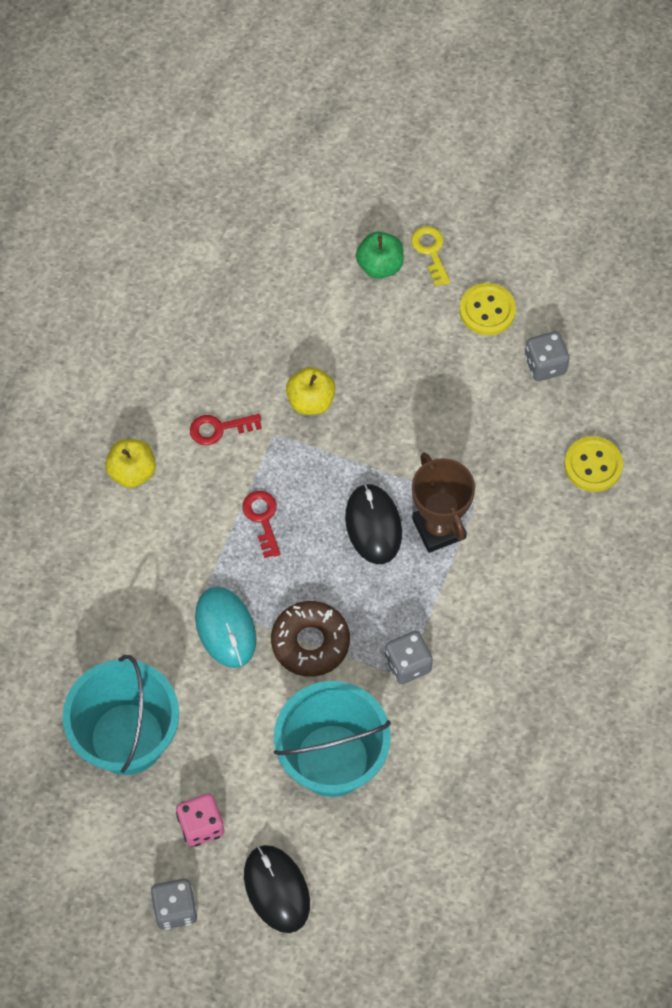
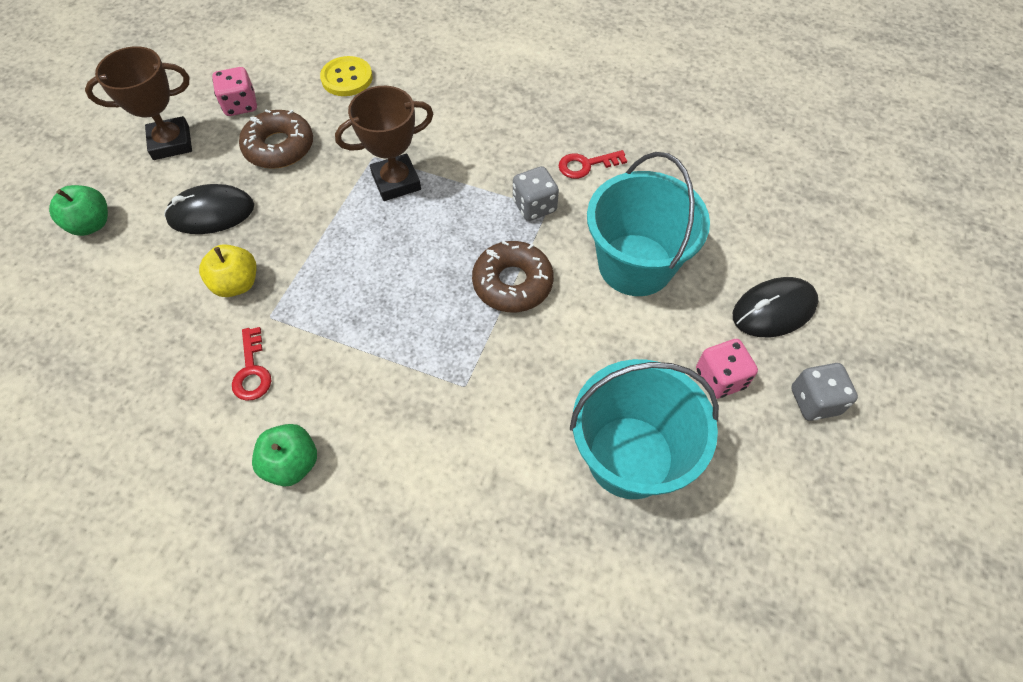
camera: 90 degrees left, 5 degrees down
(132, 472) = (292, 464): yellow apple -> green apple
(226, 628) = (496, 359): turquoise mouse -> none
(262, 519) = (370, 326): red key -> red key (586, 165)
(373, 525) = (388, 231): black mouse -> black mouse (211, 213)
(431, 251) = (90, 183): yellow key -> none
(484, 411) = (279, 147): none -> brown donut
(487, 310) = (171, 143): yellow button -> brown trophy
(545, 365) = (240, 105): grey dice -> pink dice

